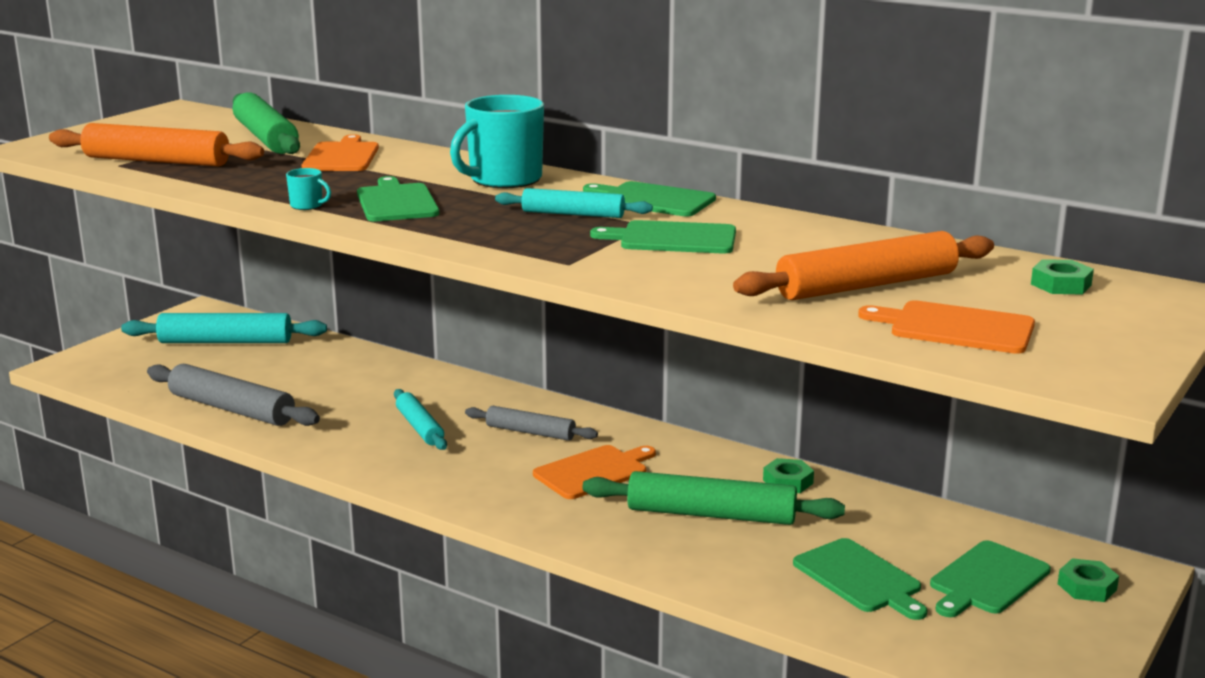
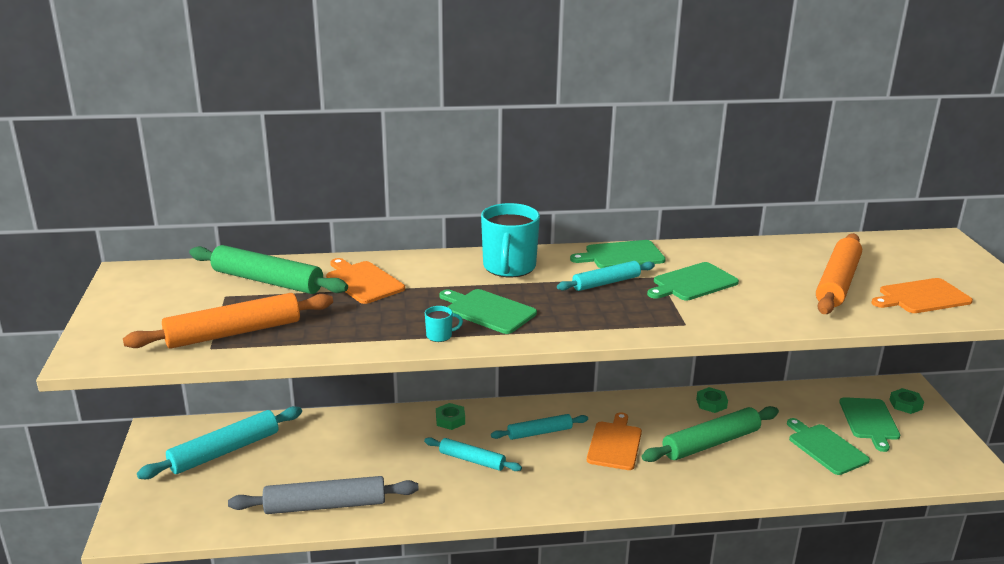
camera: 40 degrees left, 5 degrees up
(530, 432) = (539, 432): grey rolling pin -> turquoise rolling pin
(860, 578) = (825, 448): green cutting board -> green cutting board turned 135 degrees counterclockwise
(1061, 285) = (899, 250): green nut -> green nut (450, 420)

